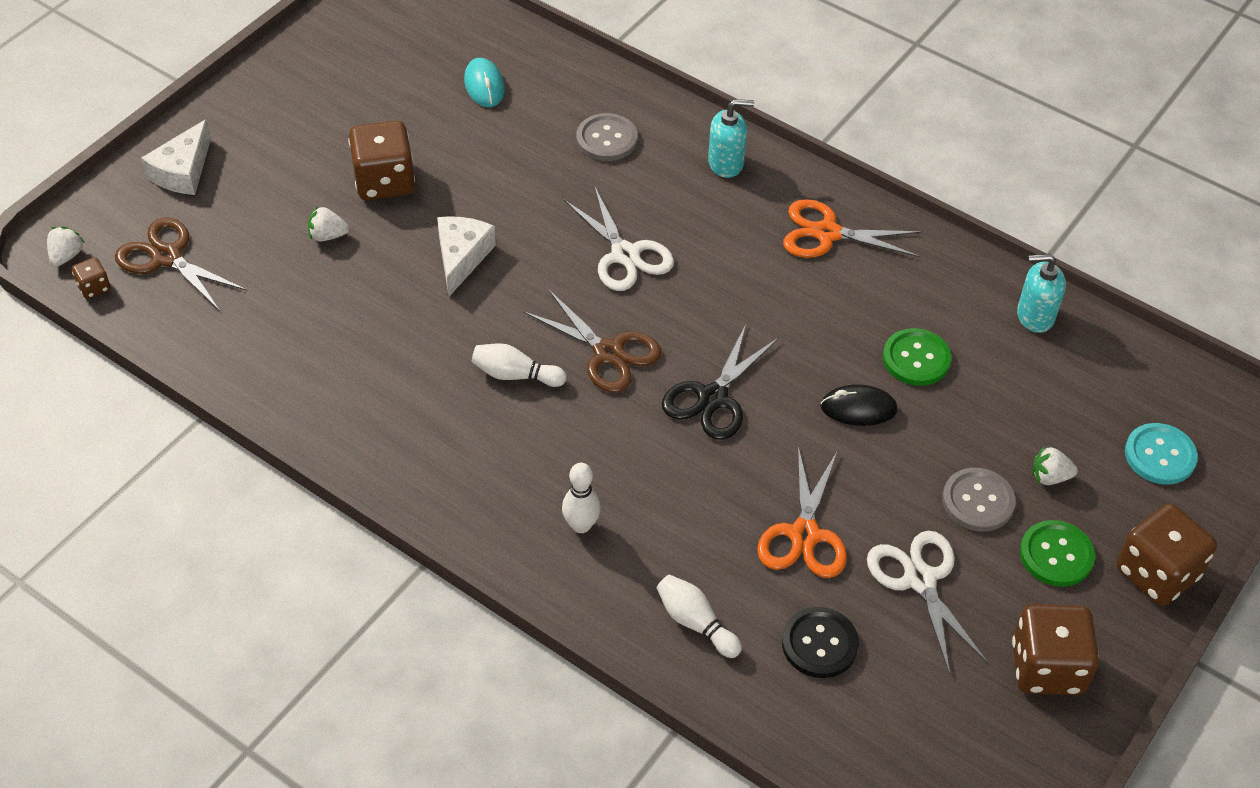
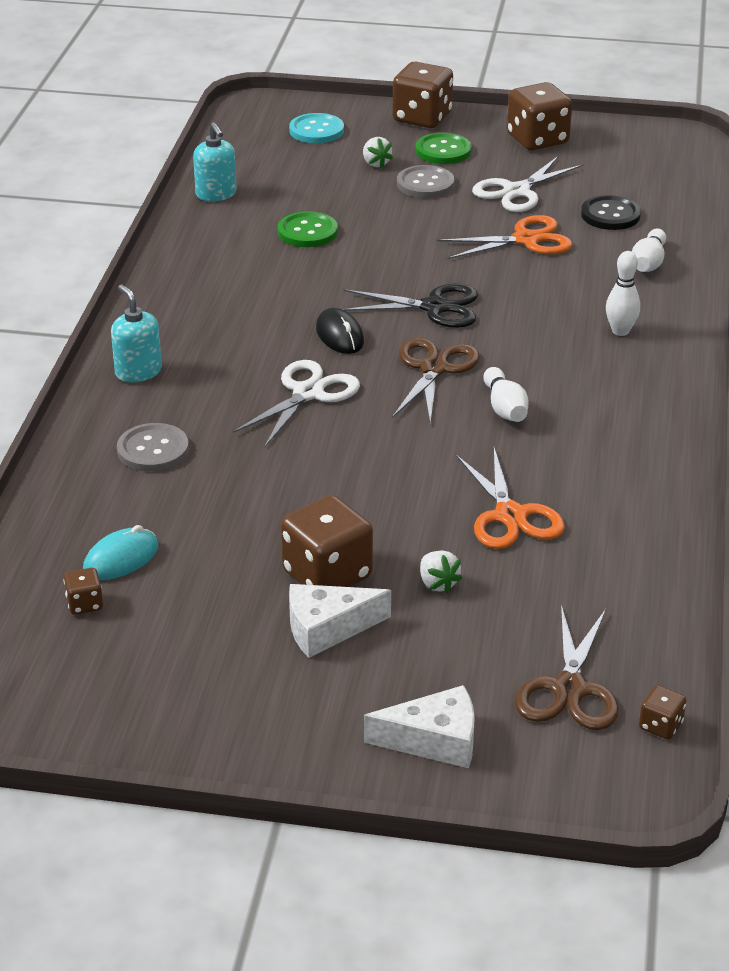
camera: 115 degrees left, 15 degrees down
(66, 256) = (640, 773): white strawberry -> none
(449, 56) = (85, 604): none -> brown dice
(462, 257) = (392, 485): white cheese -> white cheese (327, 628)
(827, 233) = (194, 299): orange scissors -> orange scissors (510, 516)
(858, 408) = (383, 244): black mouse -> black mouse (339, 335)

